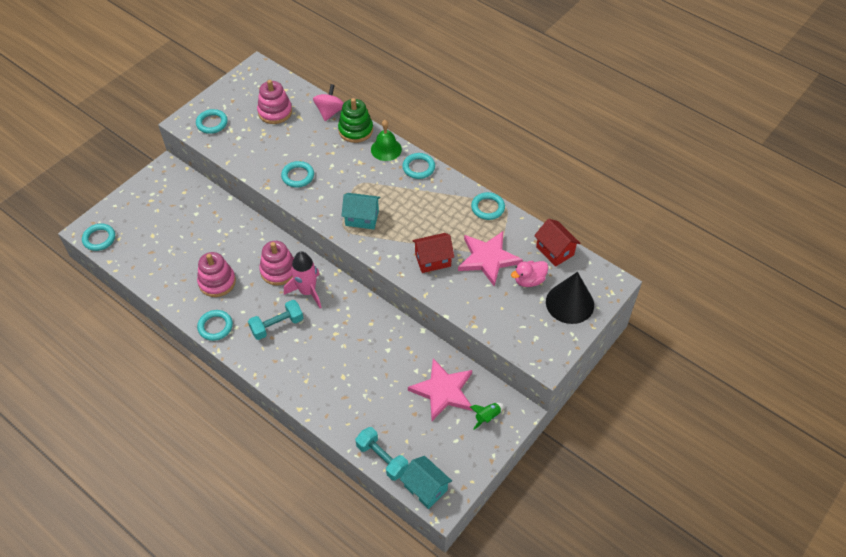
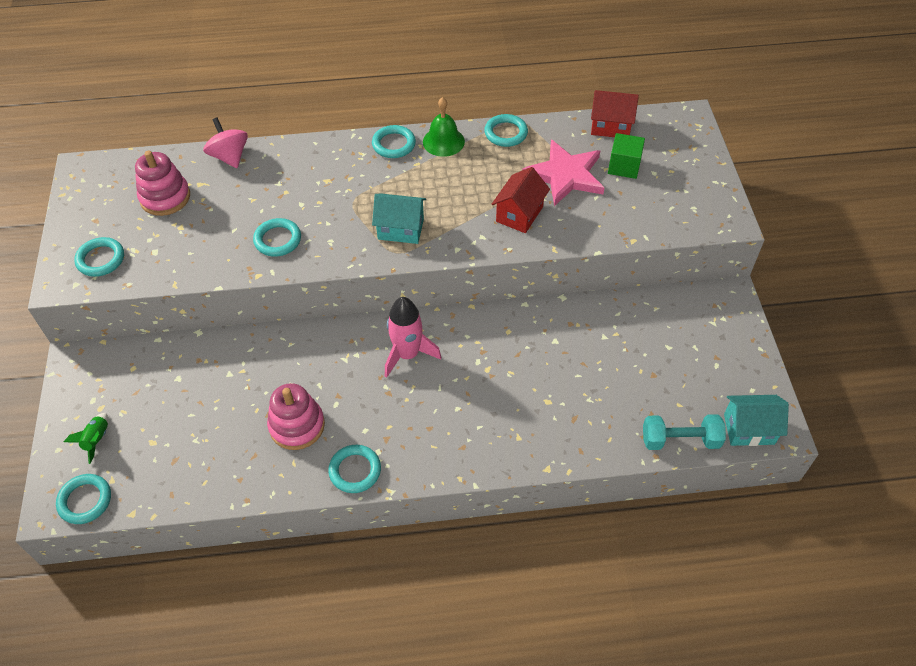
camera: 45 degrees left, 0 degrees up
(277, 325) = (420, 412): turquoise dumbbell -> none
(278, 270) = (350, 359): pink stacking toy -> none
(355, 130) = (282, 154): green stacking toy -> none
(362, 218) = (400, 229): turquoise house -> turquoise house turned 45 degrees clockwise
(386, 149) = (338, 150): green bell -> green bell (443, 141)
(443, 391) = (650, 333): pink star -> none
(487, 417) = (713, 322): green rocket -> green rocket (96, 440)
(529, 280) = (624, 166): pink duck -> green cube
(570, 303) = (680, 159): black cone -> none

